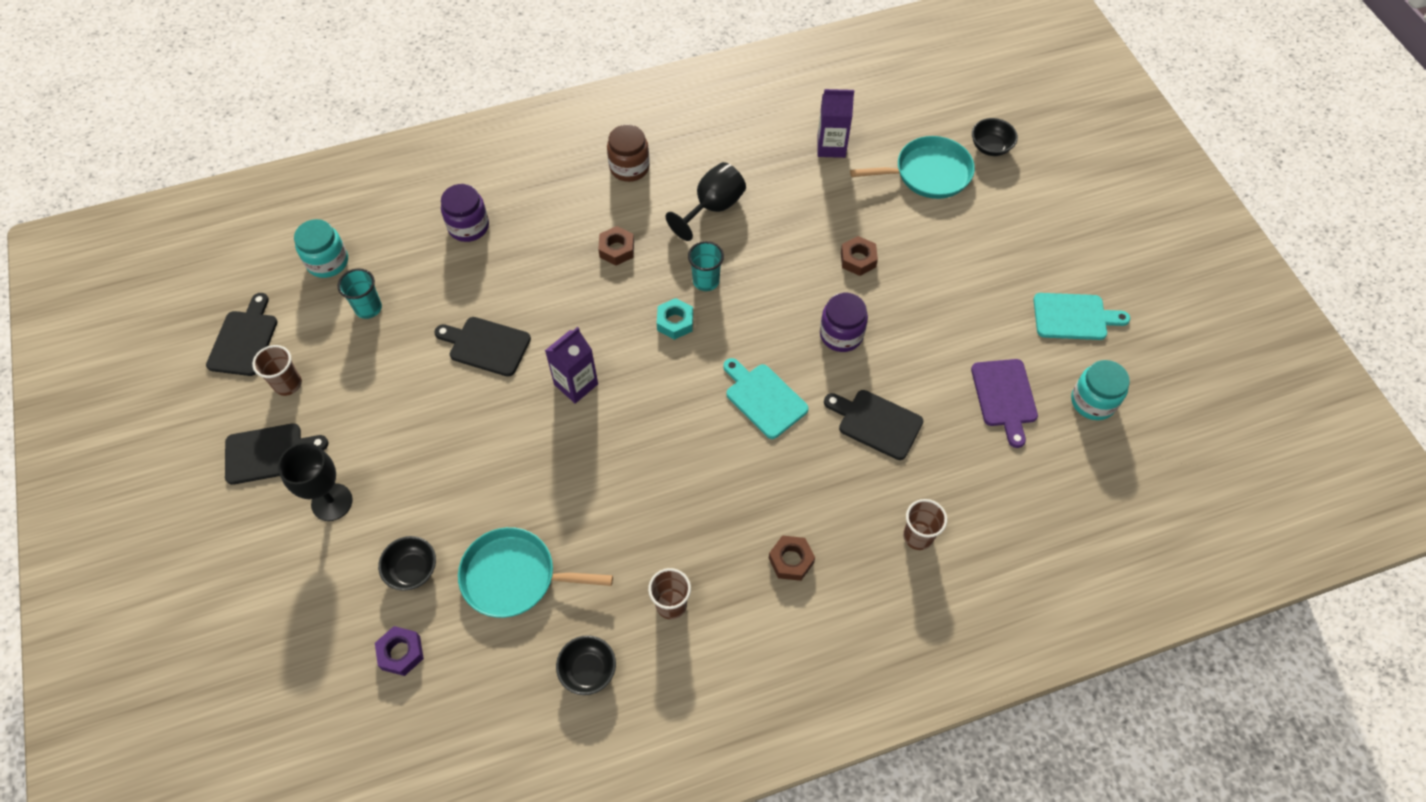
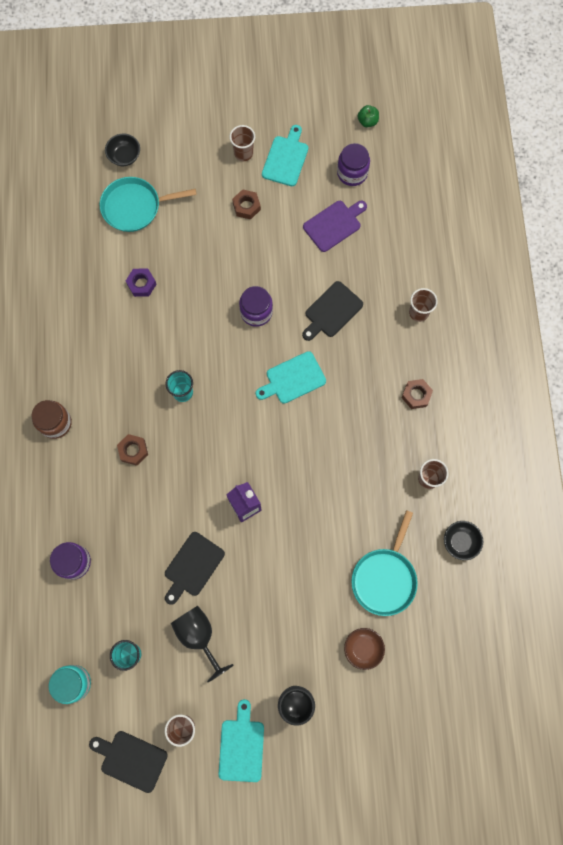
camera: 75 degrees left, 15 degrees up
(268, 453) = (241, 746): black cutting board -> turquoise cutting board
(401, 653) = (421, 664): purple nut -> purple nut (141, 284)
(412, 570) = (363, 648): black bowl -> brown bowl
(675, 322) = (212, 423): turquoise nut -> none
(713, 207) = (116, 369): black goblet -> black goblet (198, 635)
(831, 146) = (86, 267): purple carton -> none
(858, 259) = (196, 281): brown nut -> brown nut (246, 206)
(928, 173) = (134, 207): turquoise pan -> turquoise pan turned 105 degrees counterclockwise
(1004, 396) = (334, 225): purple cutting board -> purple cutting board turned 45 degrees counterclockwise
(1057, 267) = (243, 153): none -> brown cup
(1093, 401) = (352, 173): turquoise jar -> purple jar
(1182, 403) = (367, 121): none -> green apple

